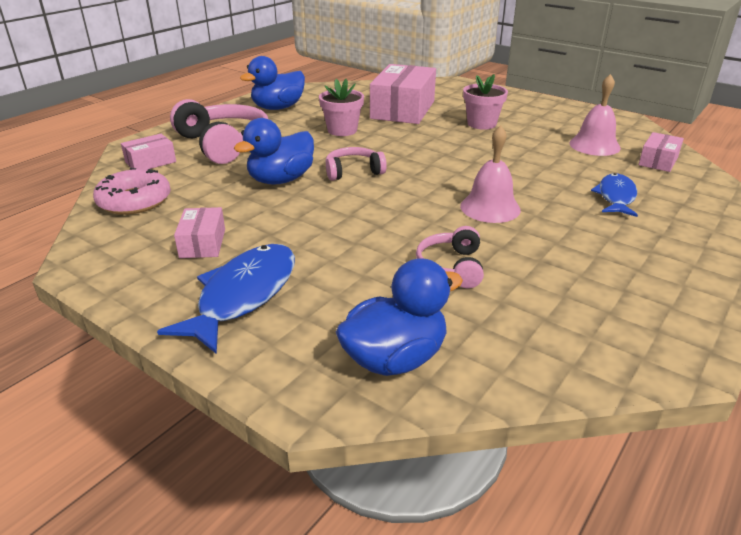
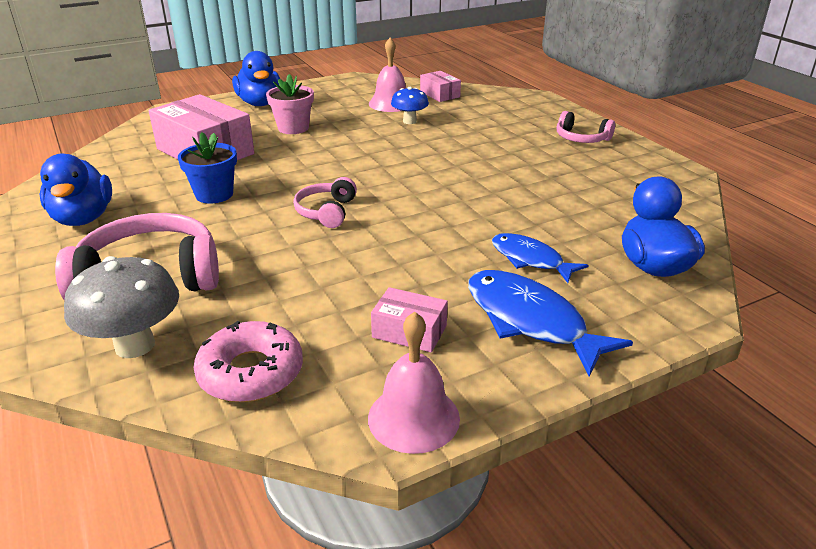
camera: 65 degrees left, 0 degrees up
(150, 162) = (135, 345): pink box -> grey mushroom
(281, 180) = (302, 256): blue duck -> blue duck (260, 103)
(342, 130) = (214, 194): pink flower pot -> blue flower pot
(451, 267) = (541, 212): pink headphones -> pink headphones (581, 138)
(490, 207) = (459, 171): pink bell -> pink bell (413, 417)
(567, 162) = (409, 121): none -> blue mushroom
(616, 197) = (481, 125): blue fish -> blue fish (530, 259)

